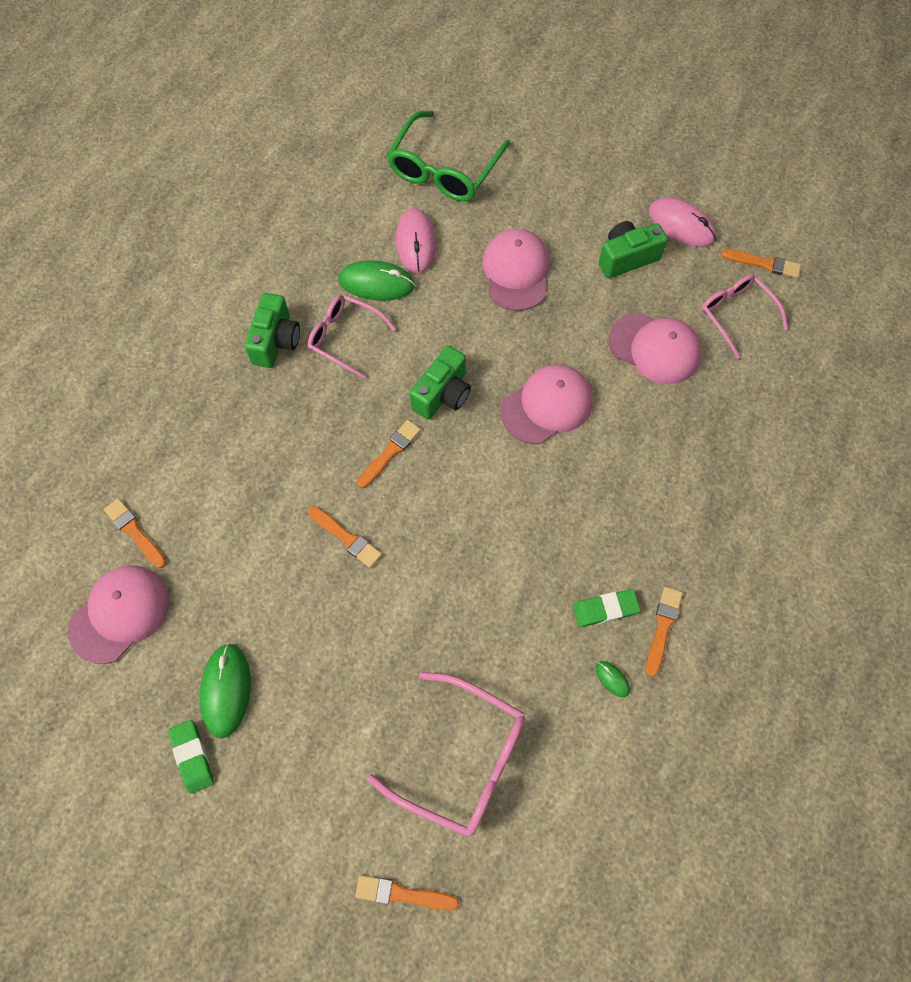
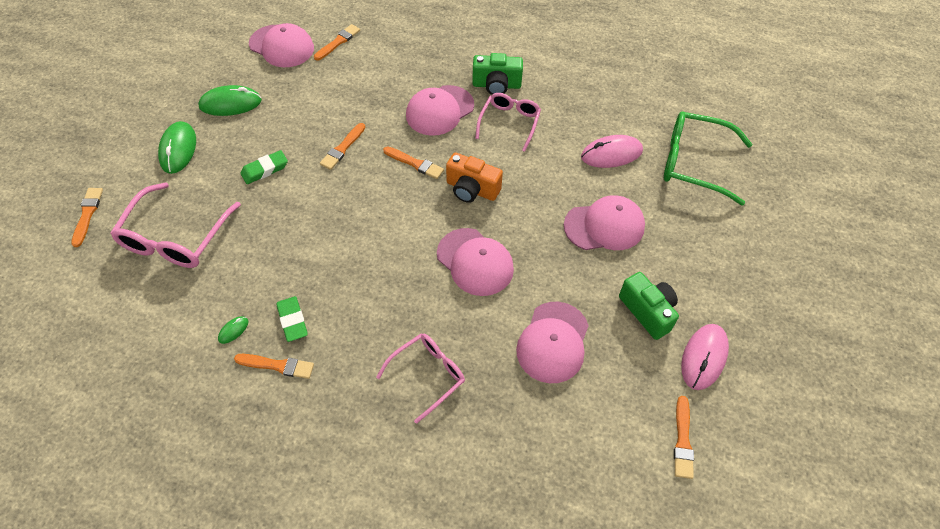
camera: 80 degrees right, 10 degrees down
(192, 757) = (188, 96): green eraser -> green eraser (265, 169)
(305, 413) = (439, 110): none -> pink cap
(376, 283) = (564, 134): green mouse -> green mouse (178, 149)
(443, 394) = (472, 189): green camera -> orange camera
(736, 315) = (610, 415): pink glasses -> pink glasses (427, 375)

